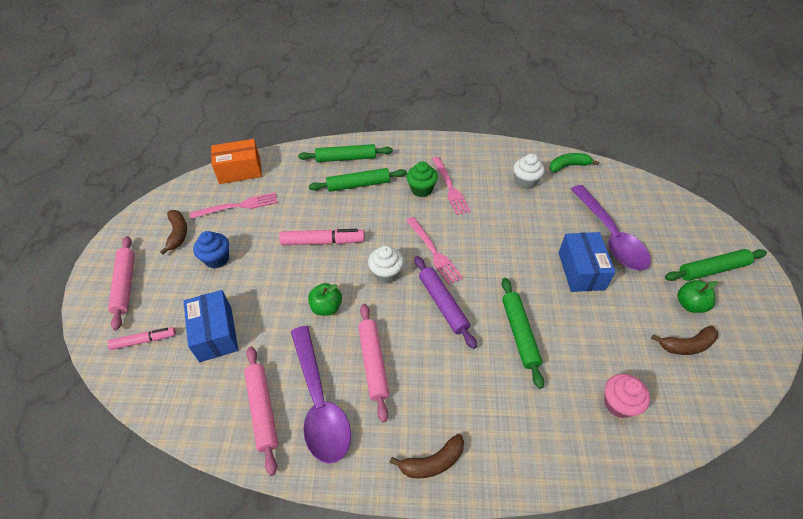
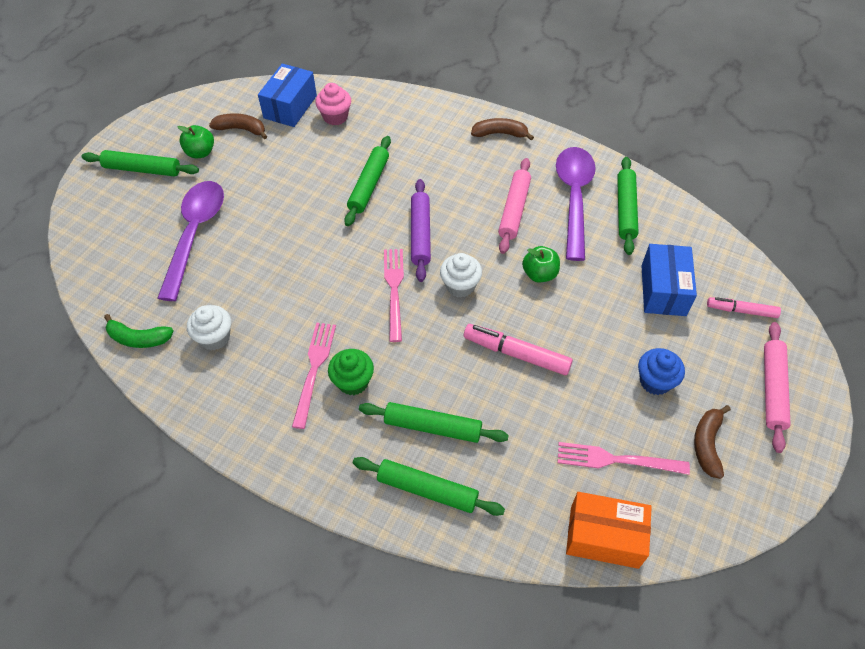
camera: 155 degrees left, 5 degrees up
(262, 409) = (625, 210): pink rolling pin -> green rolling pin
(581, 270) = (261, 213): blue box -> blue box (290, 107)

